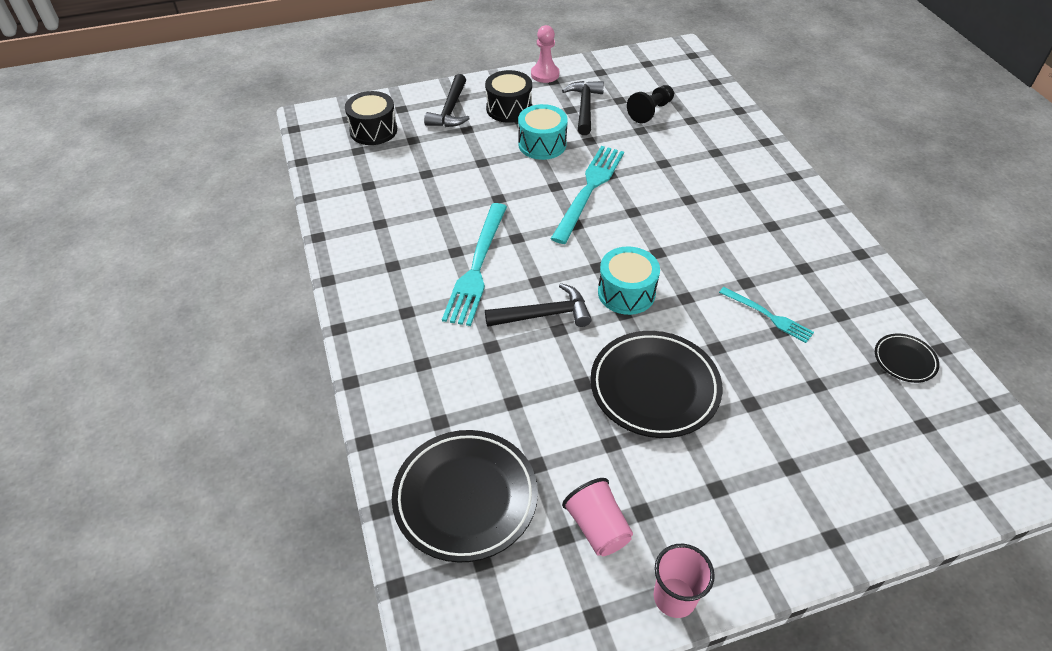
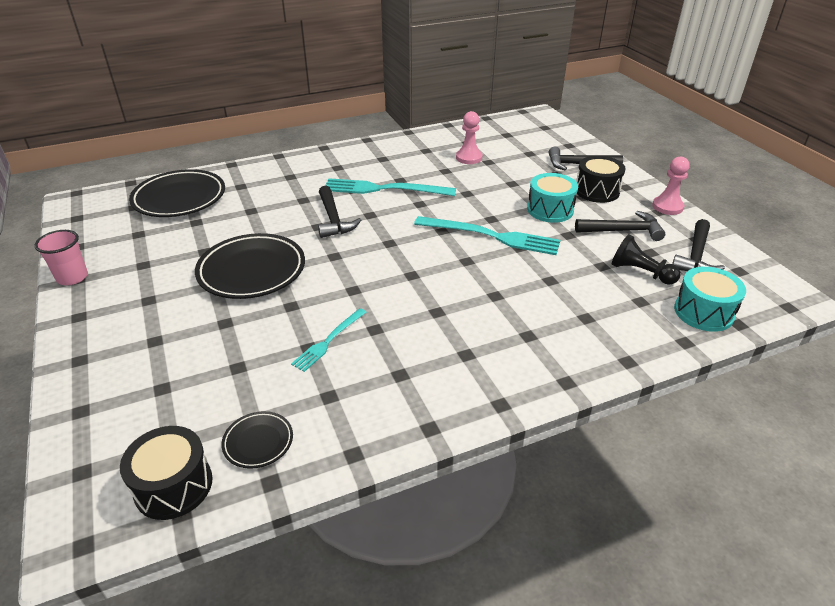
camera: 85 degrees right, 10 degrees down
(373, 130) = (534, 137): black drum -> black drum (173, 486)
(412, 188) = (469, 158): none -> pink pawn
(597, 527) = (138, 246): pink cup -> none
(626, 79) = (695, 256): none -> black hammer
(626, 293) = (358, 257): turquoise drum -> turquoise drum (703, 312)

